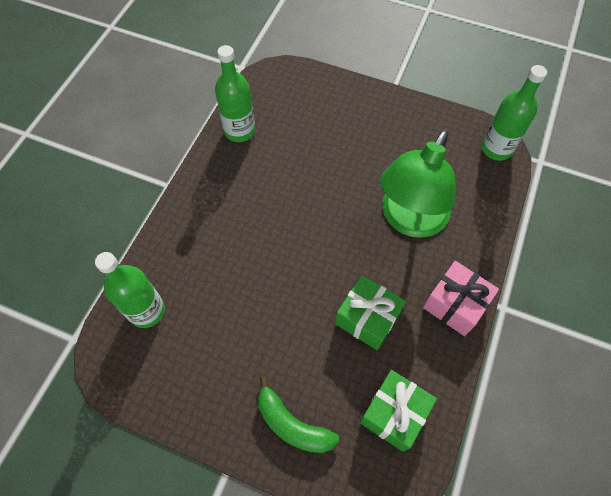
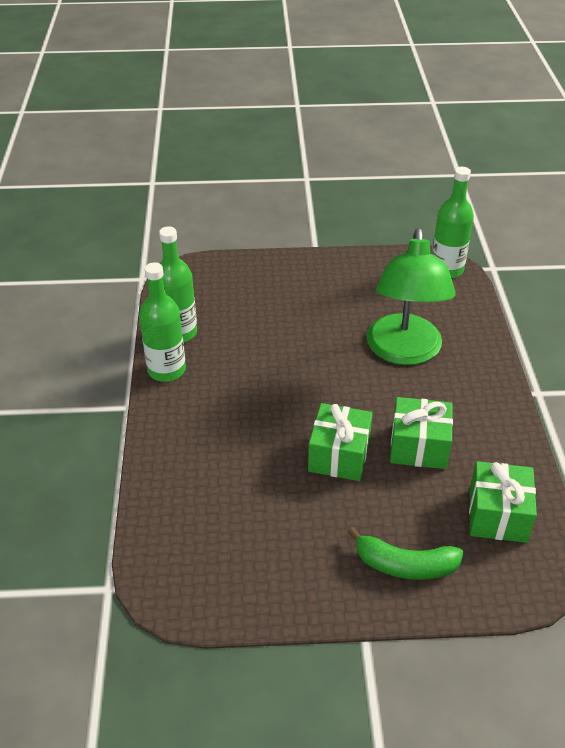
camera: 25 degrees left, 20 degrees down
(147, 311) = (180, 527): green bottle -> green bottle (166, 370)
(298, 299) = (339, 455): none -> green gift
(454, 305) = (493, 405): pink gift -> none

